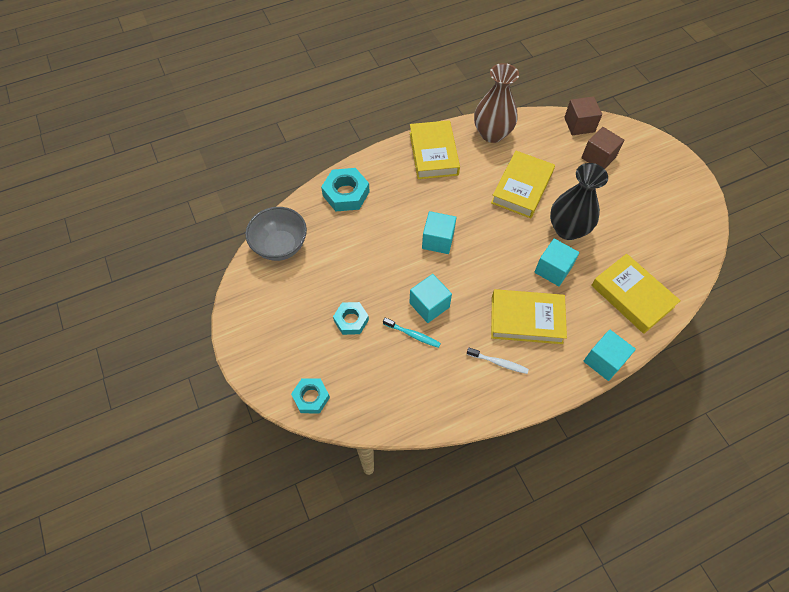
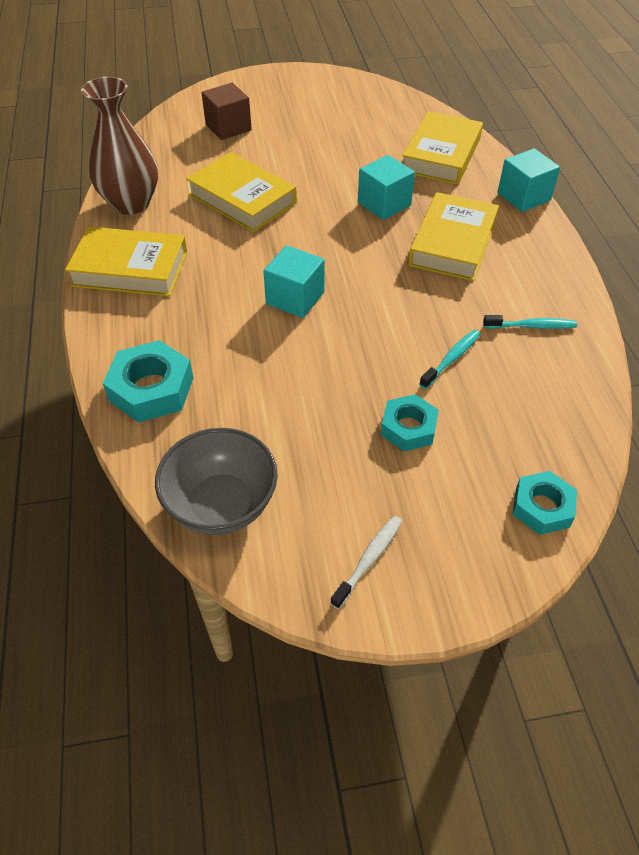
camera: 75 degrees left, 10 degrees down
(429, 305) = (405, 331): turquoise cube -> none
(458, 379) = (531, 326): none -> turquoise toothbrush
(498, 363) = (512, 282): white toothbrush -> white toothbrush (369, 560)
(567, 229) = (327, 177): black vase -> none
(579, 125) = (166, 128): brown cube -> none
(632, 296) = (441, 155): yellow book -> yellow book turned 45 degrees counterclockwise

